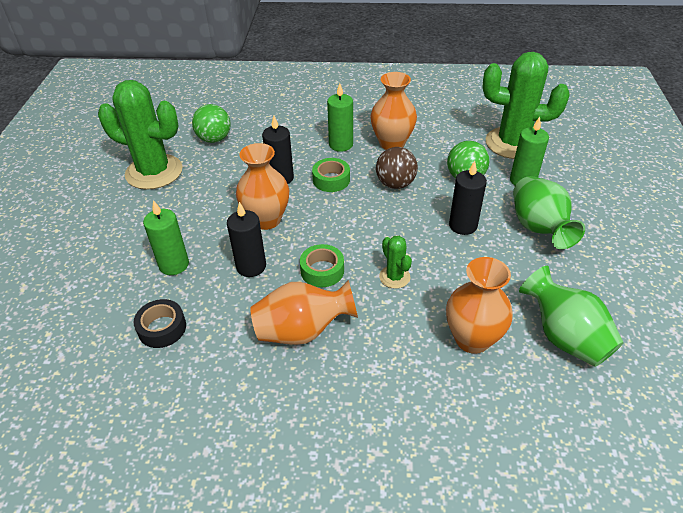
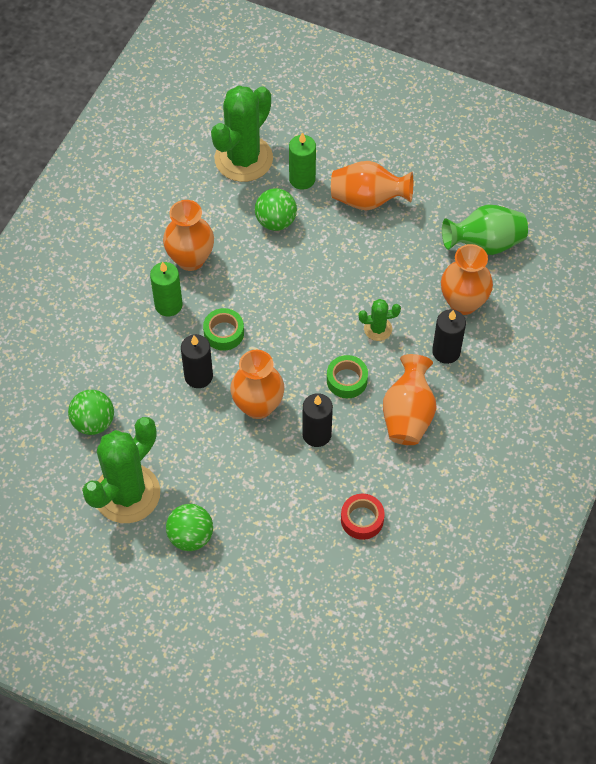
camera: 70 degrees left, 15 degrees up
(120, 216) = (190, 536): none -> green ball
(162, 328) = (362, 519): black tape -> red tape
(174, 265) = (286, 498): green candle -> none
(395, 184) = (257, 281): brown ball -> none
(463, 225) = (339, 253): black candle -> black candle (446, 352)
(538, 228) = (368, 200): green vase -> orange vase

